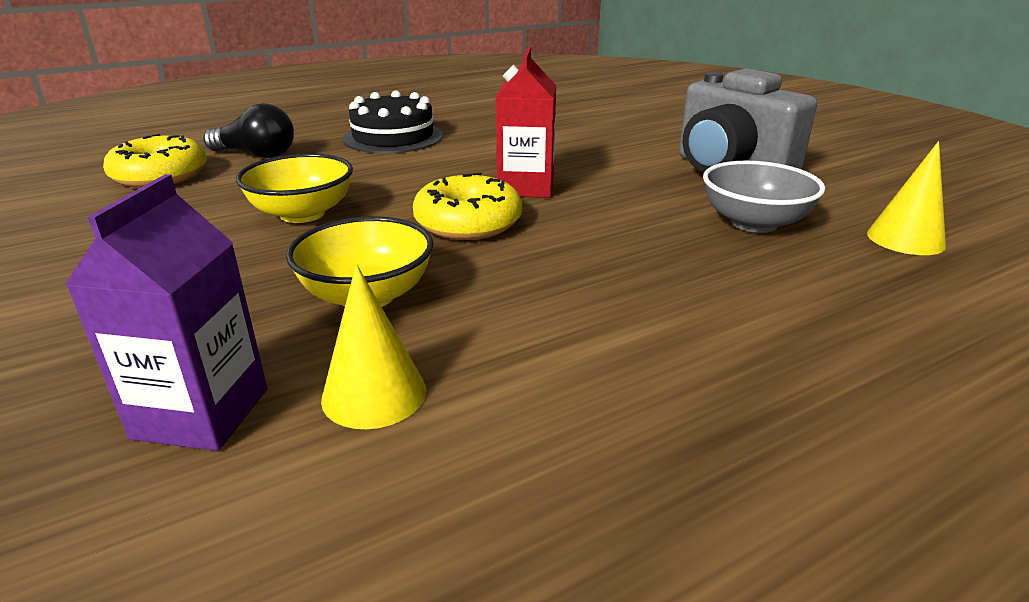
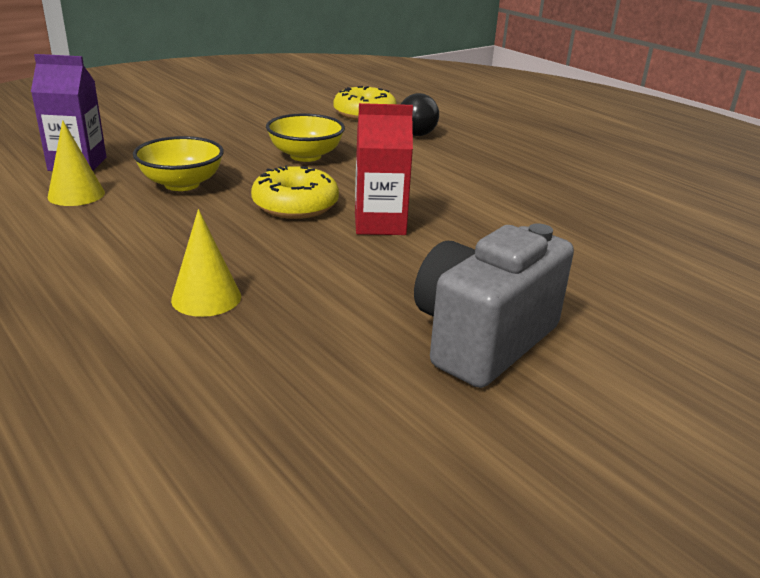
camera: 80 degrees right, 0 degrees up
(393, 137) = (489, 167): black cake -> none
(754, 223) = (310, 335): grey bowl -> none
(905, 239) = (272, 437): yellow cone -> yellow cone (206, 297)

